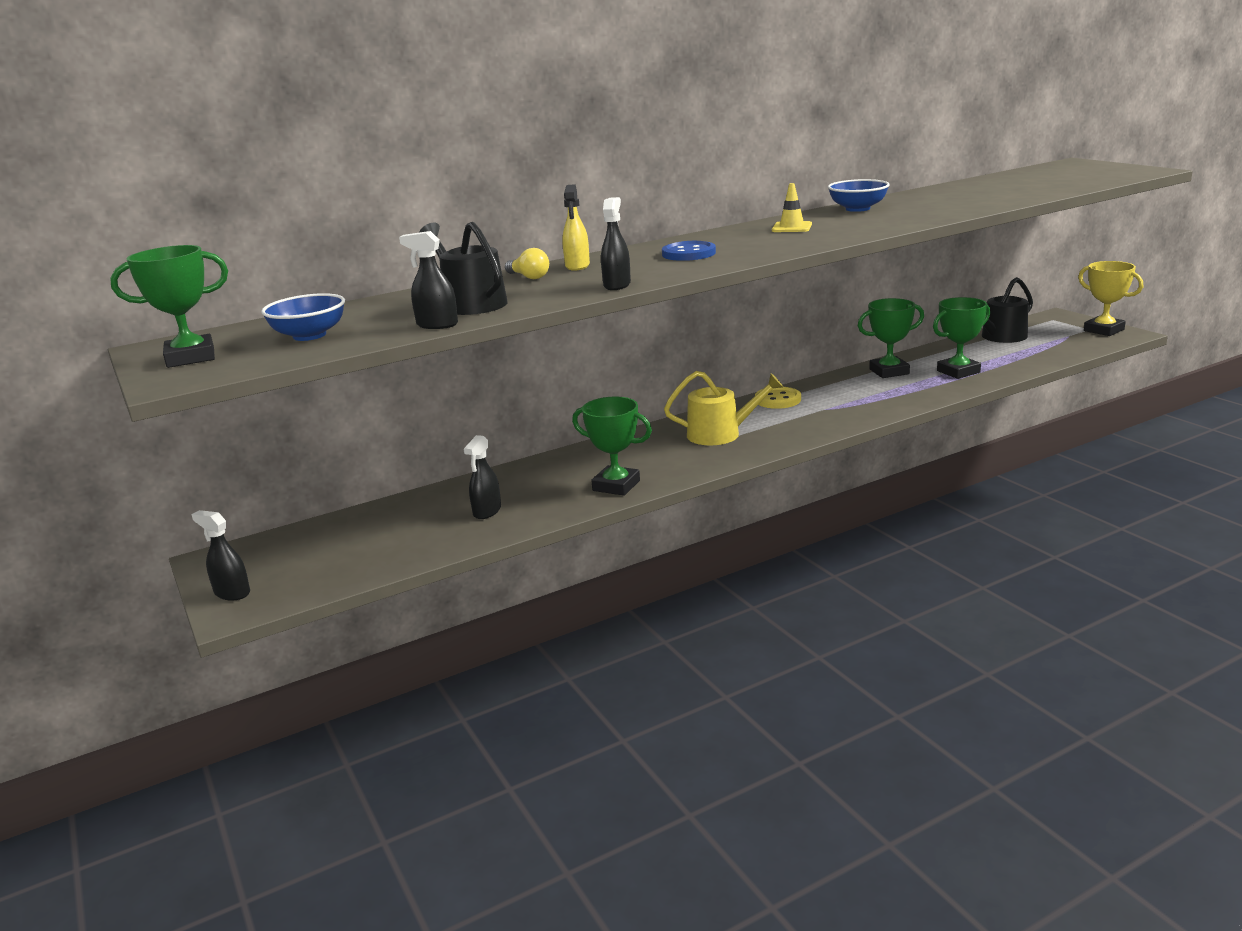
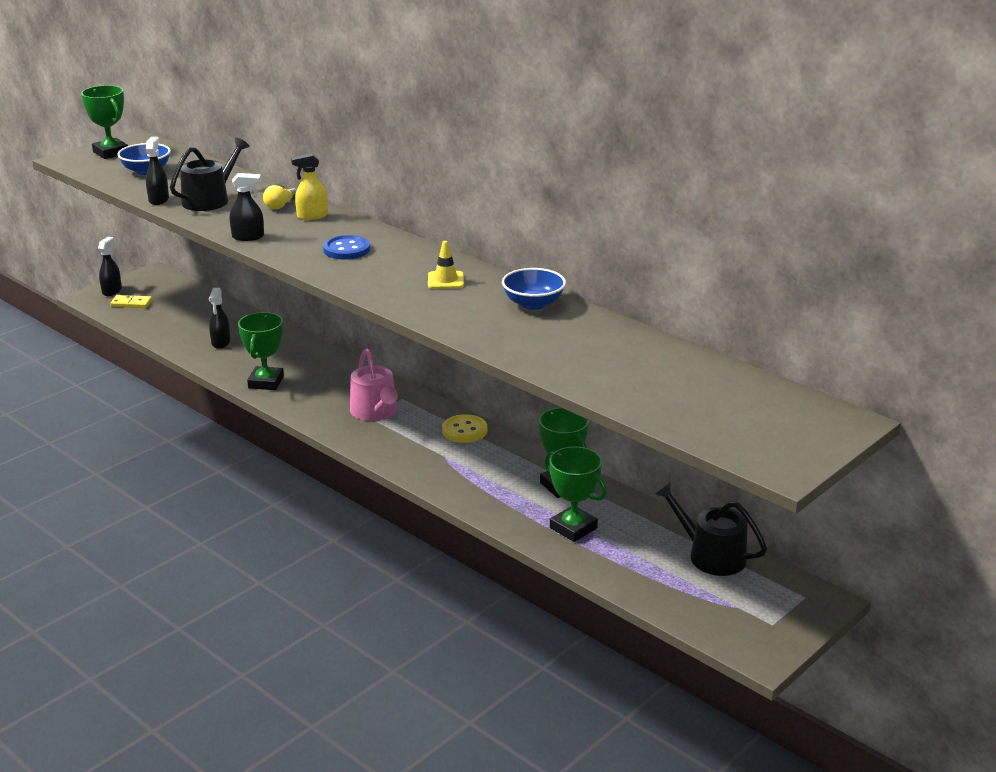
camera: 70 degrees right, 5 degrees up
(296, 575) = (131, 303): none -> yellow domino
(487, 511) = (221, 342): black spray bottle -> black spray bottle turned 90 degrees counterclockwise
(720, 434) = (375, 412): yellow watering can -> pink watering can
(1104, 330) = (771, 636): yellow trophy -> none

